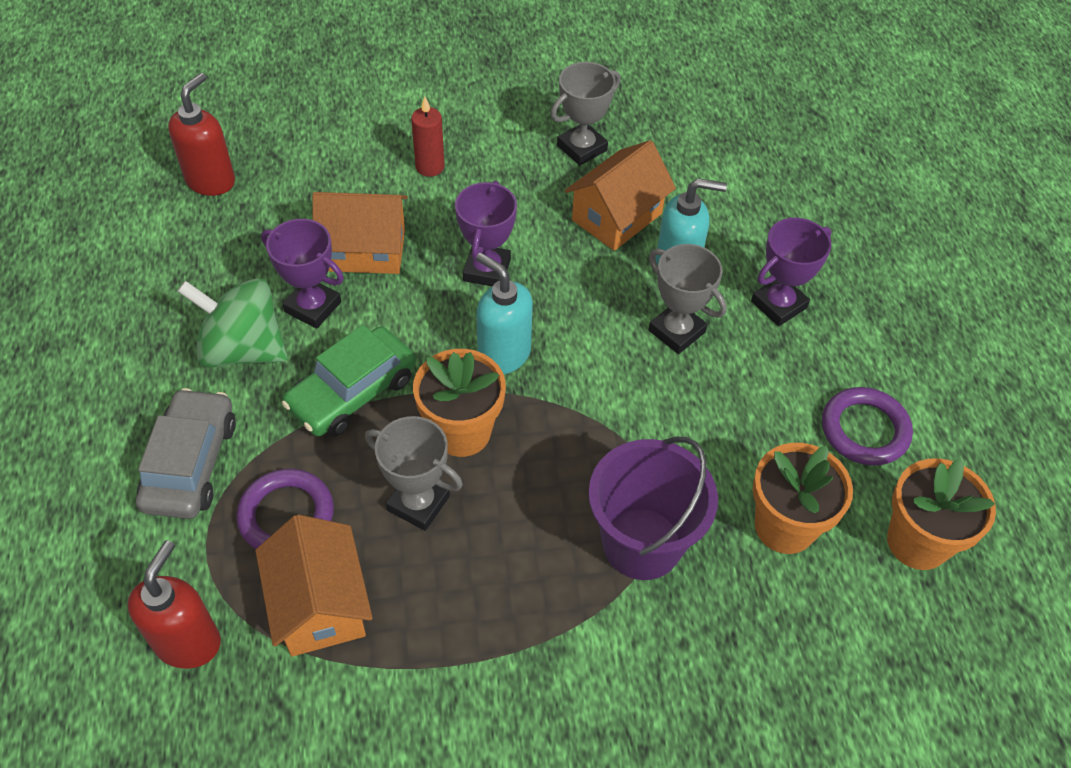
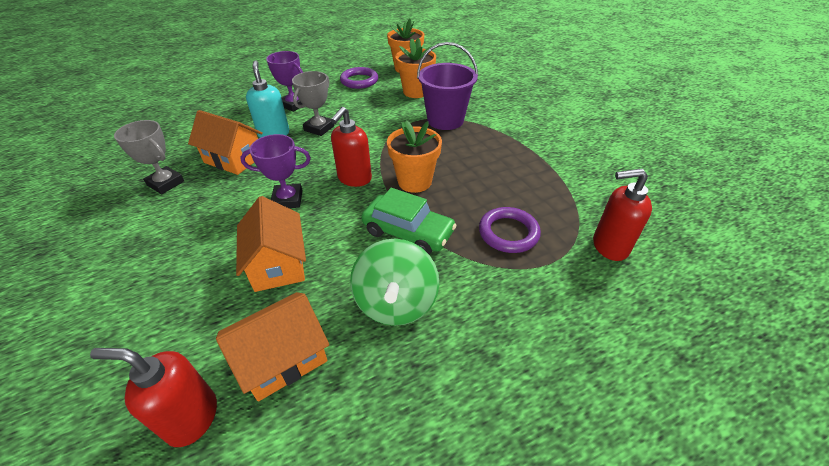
camera: 105 degrees left, 10 degrees down
(191, 463) = (504, 294): grey car -> none
(313, 307) = (342, 275): purple trophy -> none
(320, 604) = (547, 203): orange house -> orange house (282, 358)
(418, 503) = (467, 185): grey trophy -> none
(430, 167) = (180, 253): red candle -> none
(503, 354) = (354, 179): turquoise soap dispenser -> red soap dispenser

